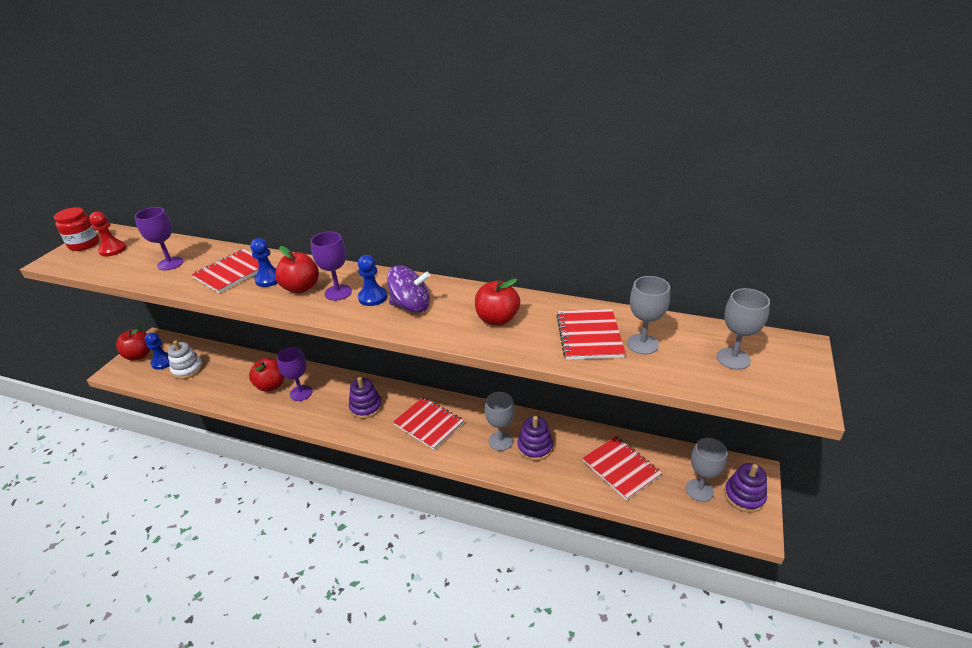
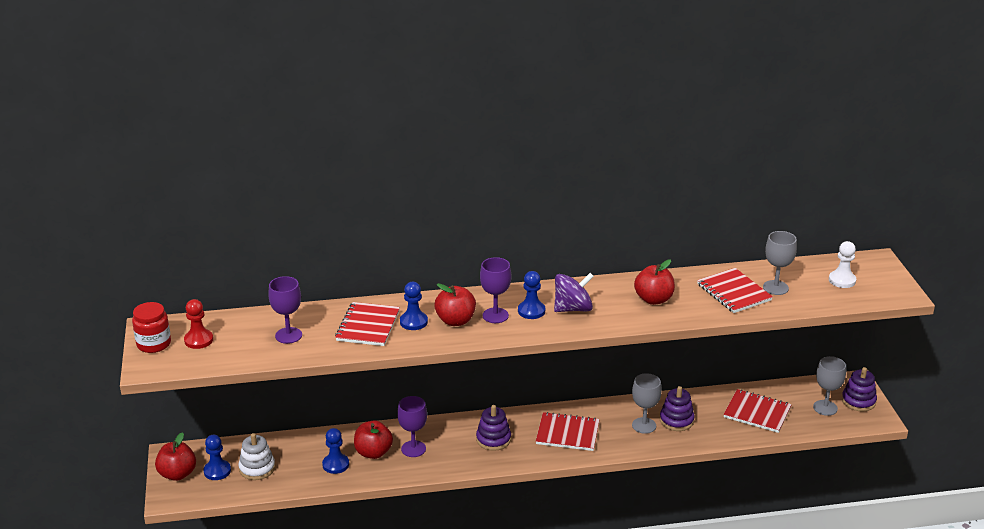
camera: 30 degrees left, 5 degrees down
(237, 386) = (335, 464): none -> blue pawn
(733, 358) = (842, 280): grey goblet -> white pawn

